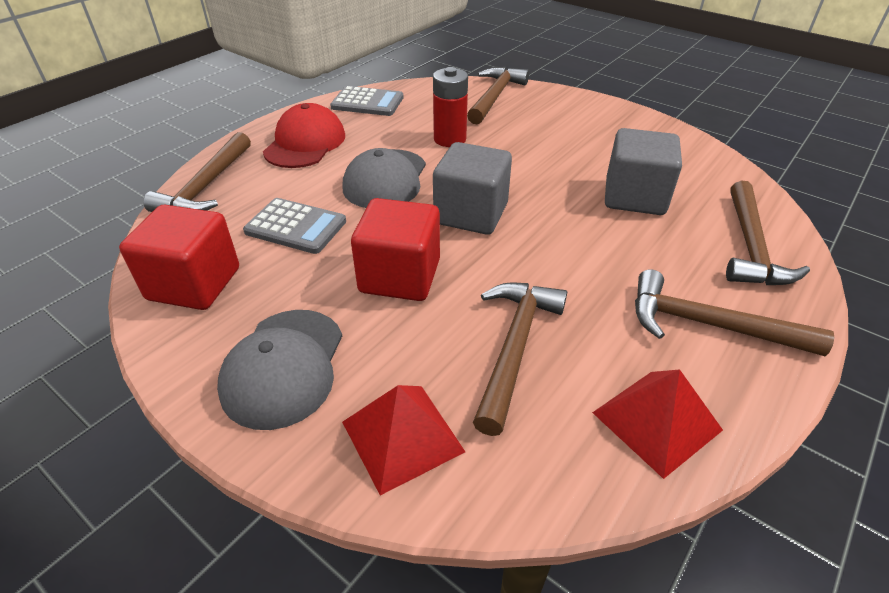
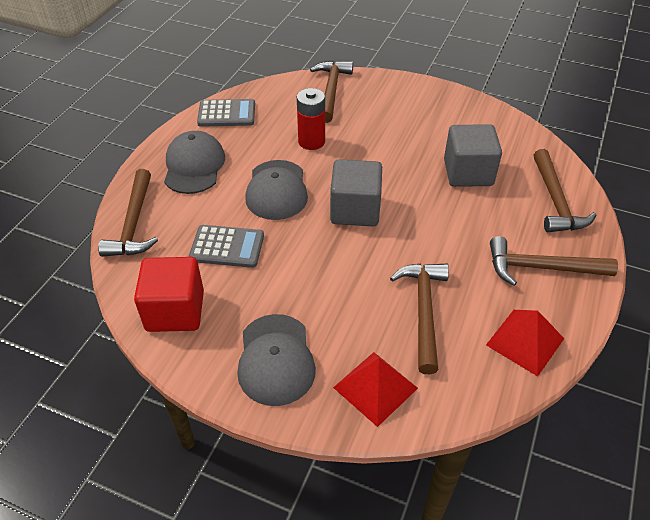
camera: 15 degrees left, 5 degrees up
(305, 143) = (194, 166): red cap -> grey cap
(400, 276) = (324, 273): red cube -> none

